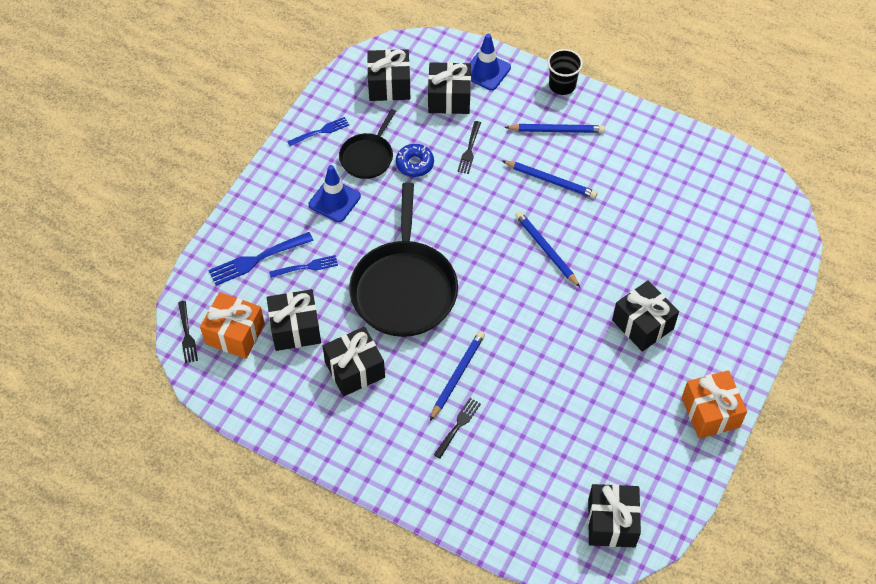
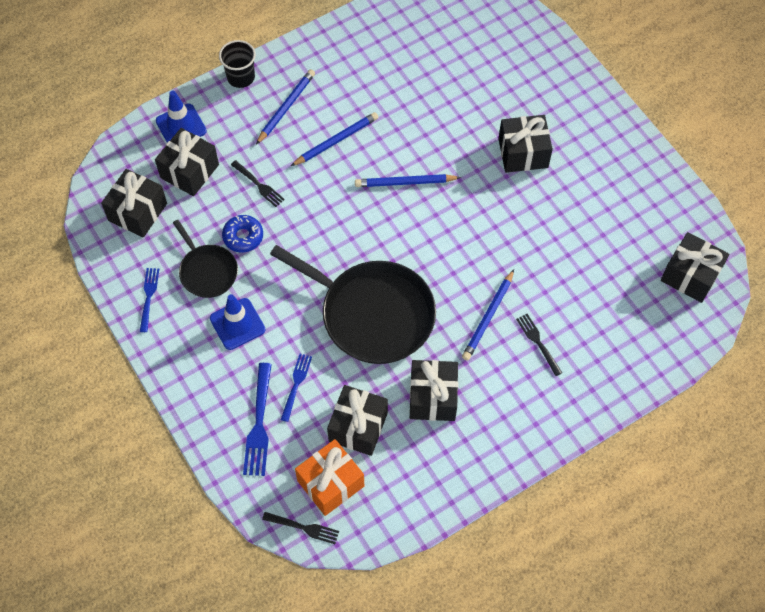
camera: 60 degrees left, 5 degrees up
(457, 375) = (488, 317): blue pencil -> blue pencil turned 120 degrees counterclockwise
(710, 412) = (631, 152): orange gift -> none

